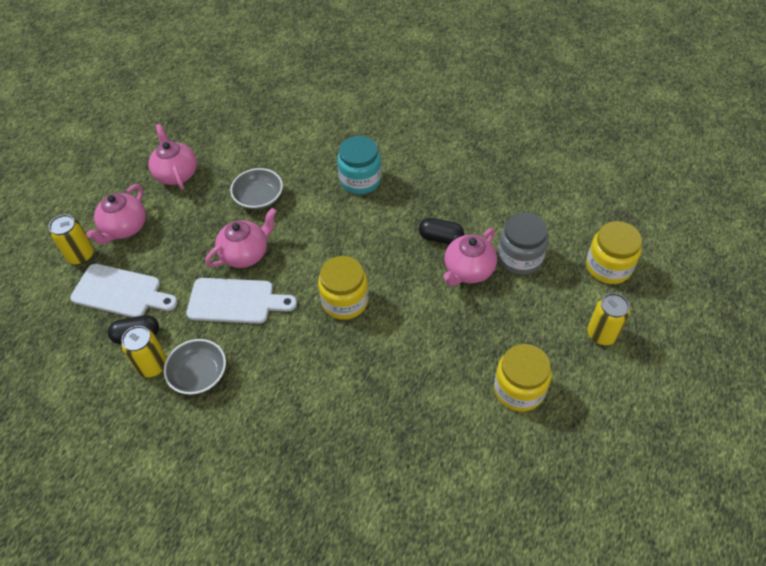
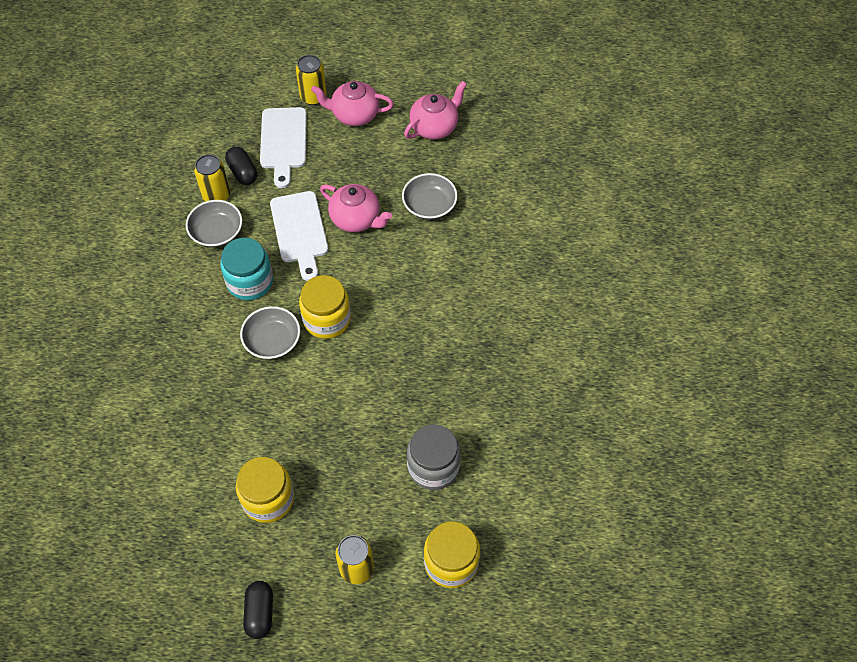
camera: 70 degrees right, 5 degrees up
(350, 350) = (272, 340): none -> grey bowl
(360, 180) = (487, 286): turquoise jar -> turquoise jar (250, 282)
(440, 238) = (434, 383): black capsule -> black capsule (260, 613)
(468, 270) = (399, 420): pink teapot -> none

